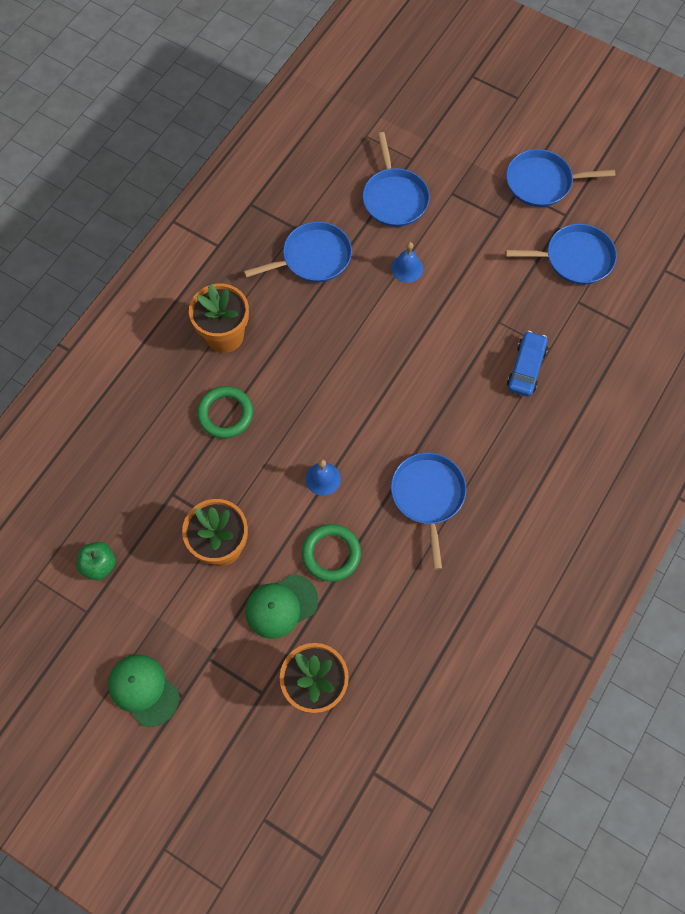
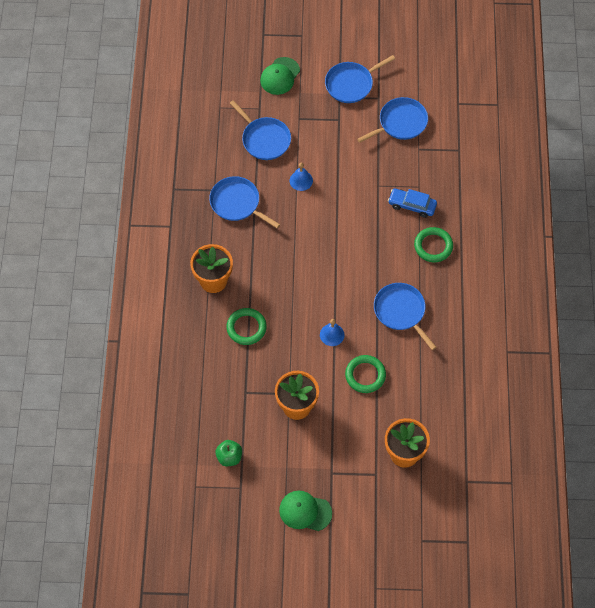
camera: 30 degrees left, 5 degrees down
(281, 606) = (355, 420): green cap -> green cap (280, 76)
(313, 257) = (237, 203): blue pan -> blue pan turned 90 degrees counterclockwise
(521, 433) = (433, 246): none -> green ring
(526, 368) = (412, 205): blue car -> blue car turned 60 degrees counterclockwise

